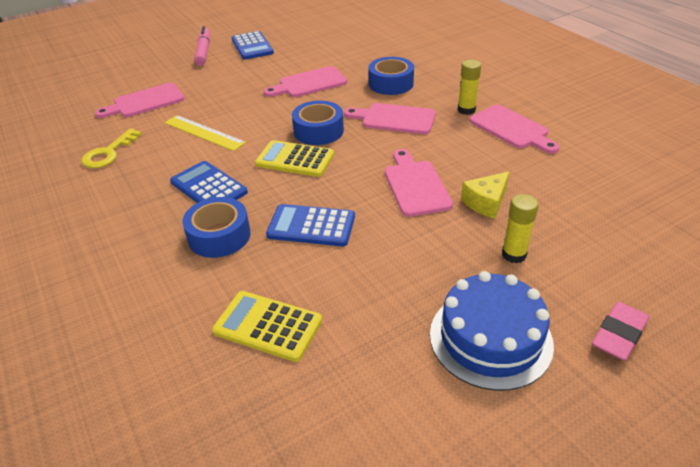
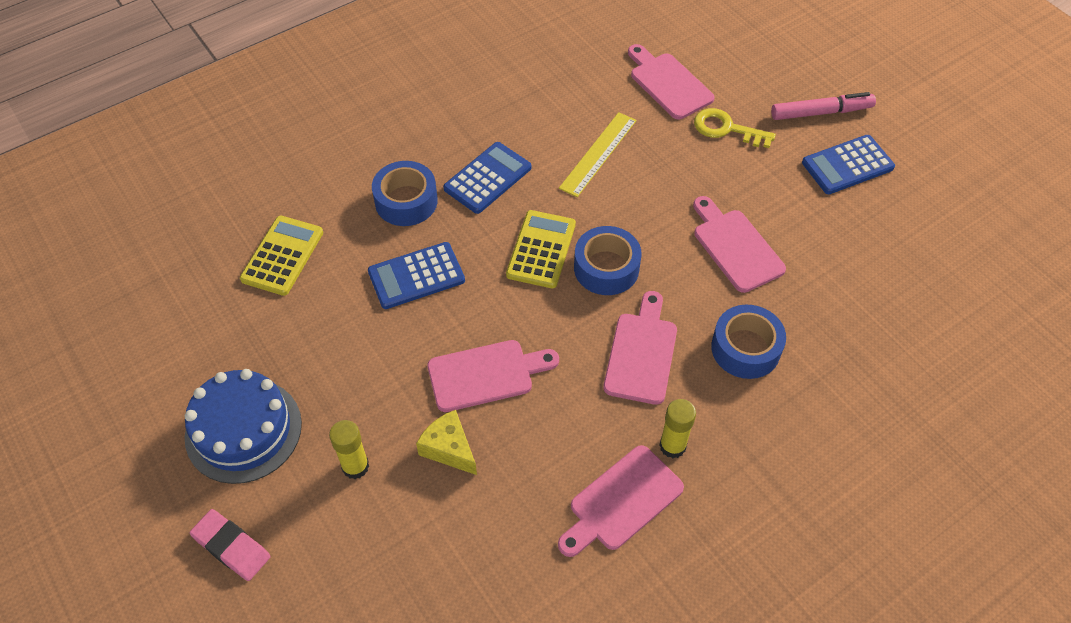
camera: 85 degrees right, 15 degrees up
(108, 153) = (553, 80): yellow key -> yellow key (726, 129)
(311, 226) = (416, 276): blue calculator -> blue calculator turned 120 degrees counterclockwise

